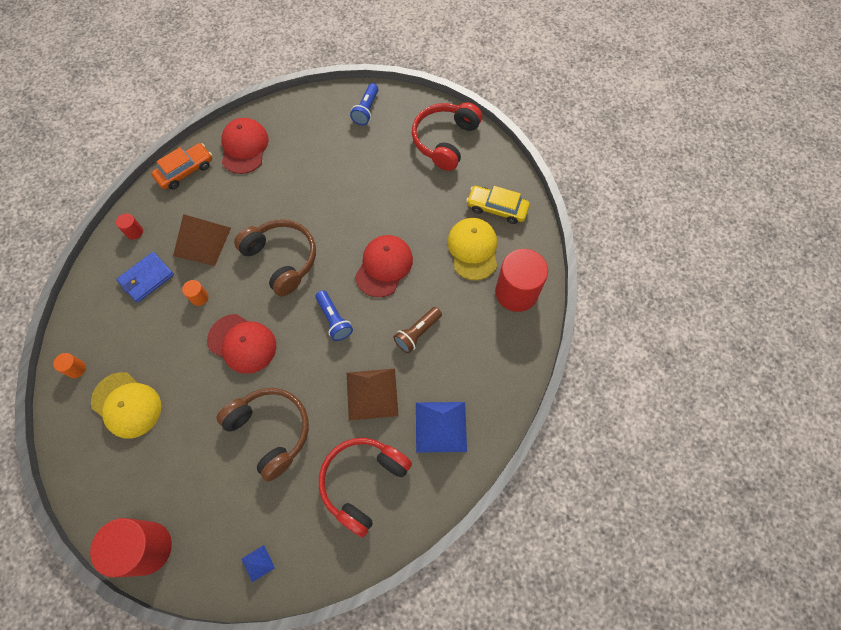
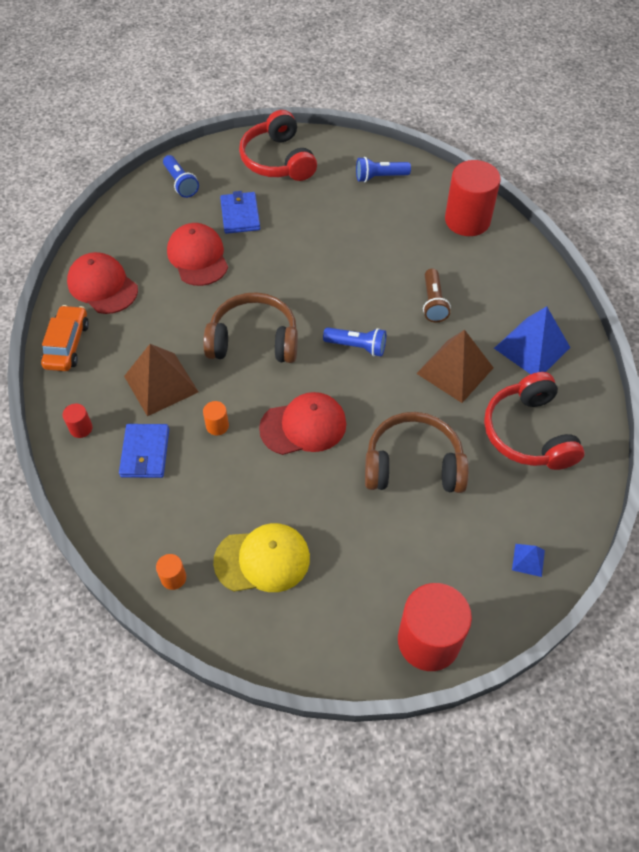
camera: 45 degrees left, 10 degrees down
(374, 163) = (240, 215): none -> blue wallet
(384, 266) = (346, 279): red cap -> red cap (198, 257)
(473, 249) = (399, 216): yellow cap -> none
(497, 208) = (380, 177): yellow car -> blue flashlight

